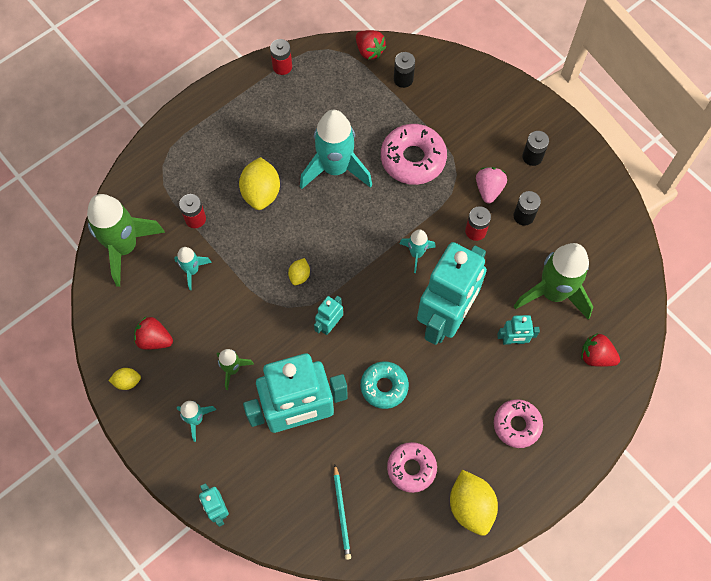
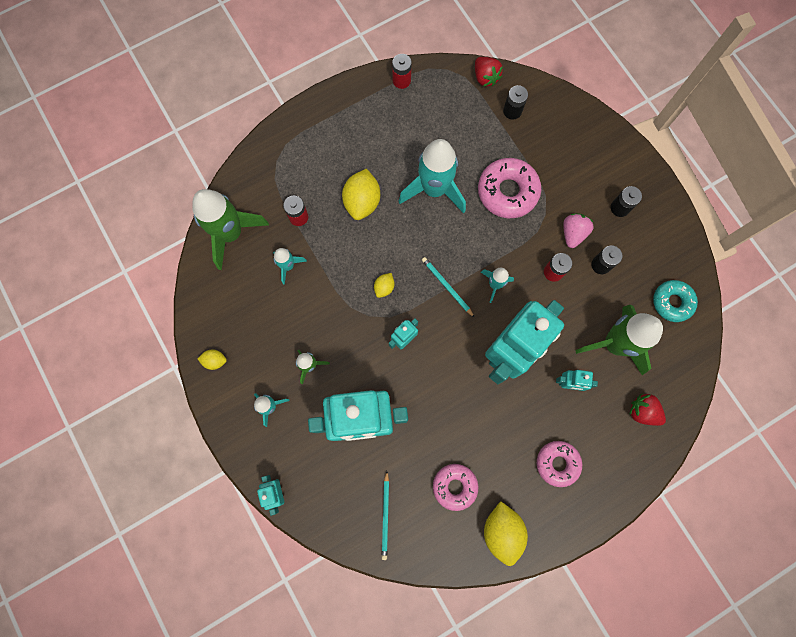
camera: 10 degrees right, 10 degrees up
(154, 339) = (245, 325): red strawberry -> none
(366, 264) = (447, 286): none -> turquoise pencil
(384, 387) = (443, 406): turquoise donut -> turquoise donut (672, 302)

